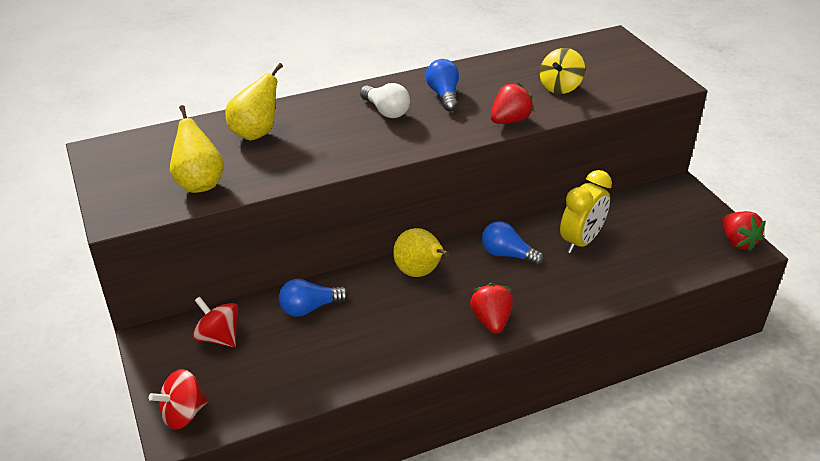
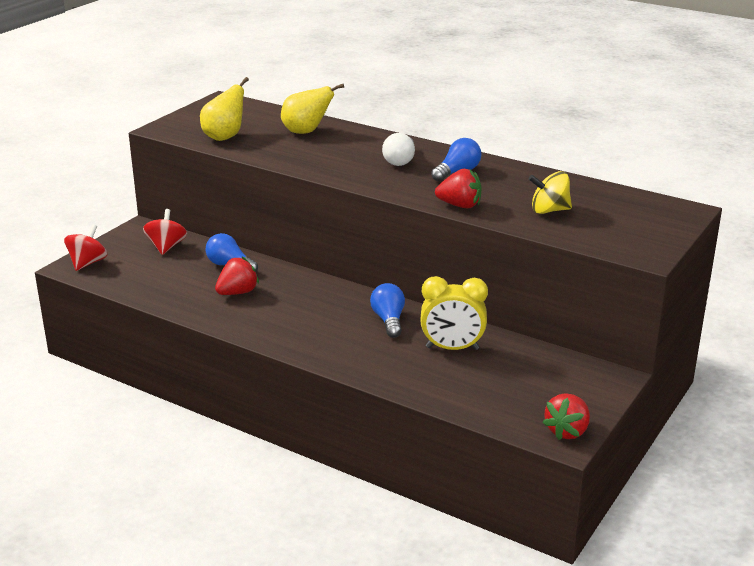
camera: 55 degrees right, 10 degrees down
(183, 414) = (87, 263): red spinning top -> red spinning top turned 90 degrees clockwise
(419, 272) = (319, 292): yellow pear -> none
(491, 321) = (298, 339): red strawberry -> red strawberry (237, 292)

